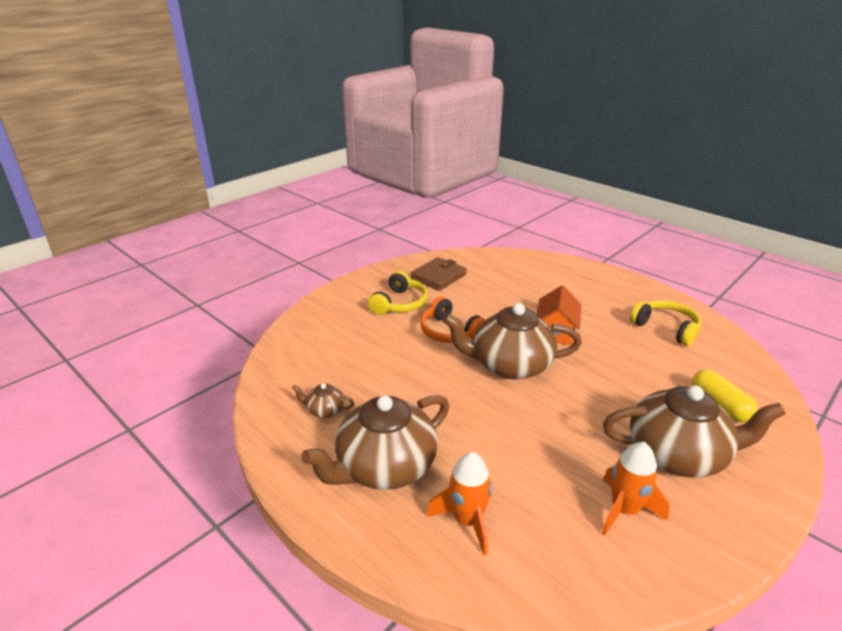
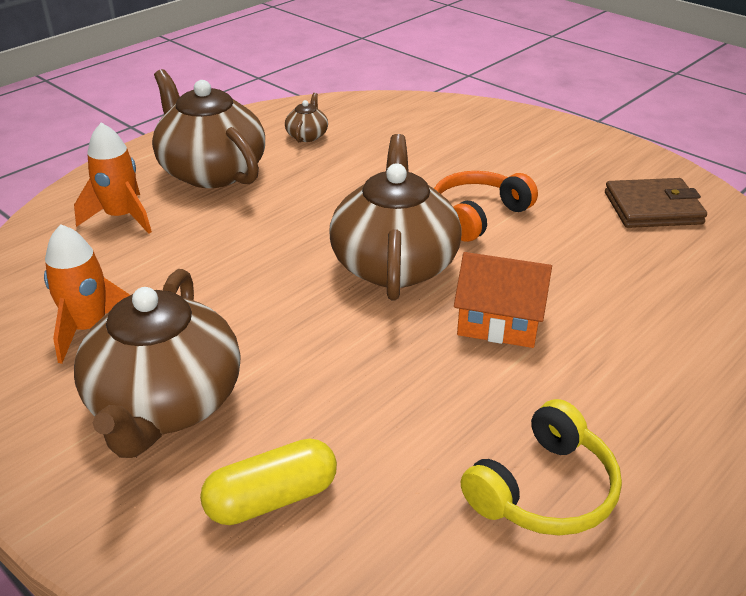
camera: 90 degrees right, 5 degrees up
(399, 303) = (549, 174): yellow headphones -> none
(438, 276) = (653, 208): brown wallet -> brown wallet turned 45 degrees counterclockwise

